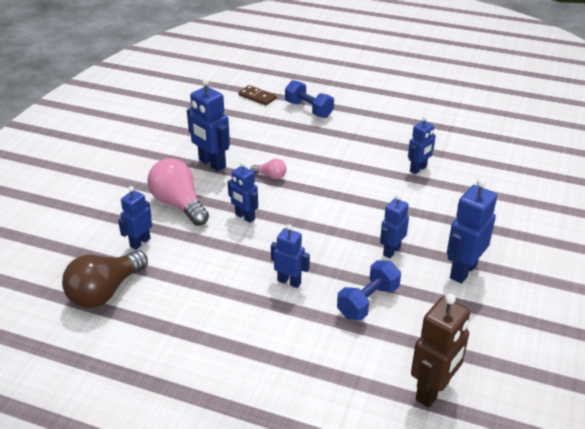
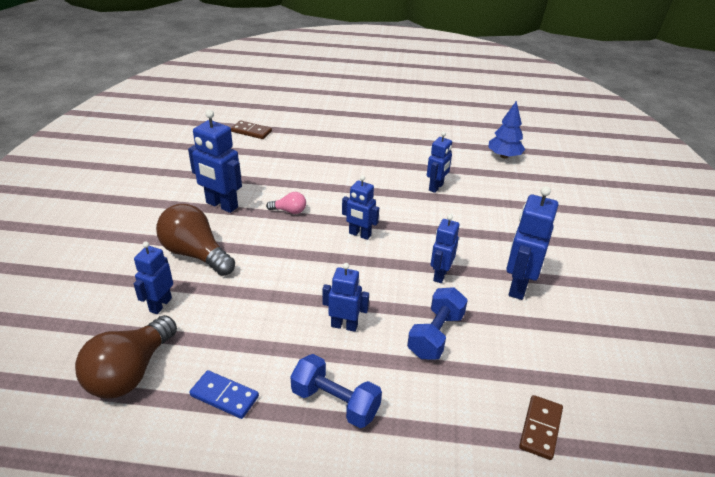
camera: 15 degrees left, 0 degrees up
(174, 321) = (224, 396): none -> blue domino
(179, 204) = (196, 254): pink light bulb -> brown light bulb
(245, 217) = (274, 259): blue robot -> blue robot (359, 234)
(308, 109) = (308, 139): blue dumbbell -> blue dumbbell (335, 403)
(433, 391) = (540, 428): brown robot -> brown domino
(500, 146) = (504, 156): none -> blue tree

